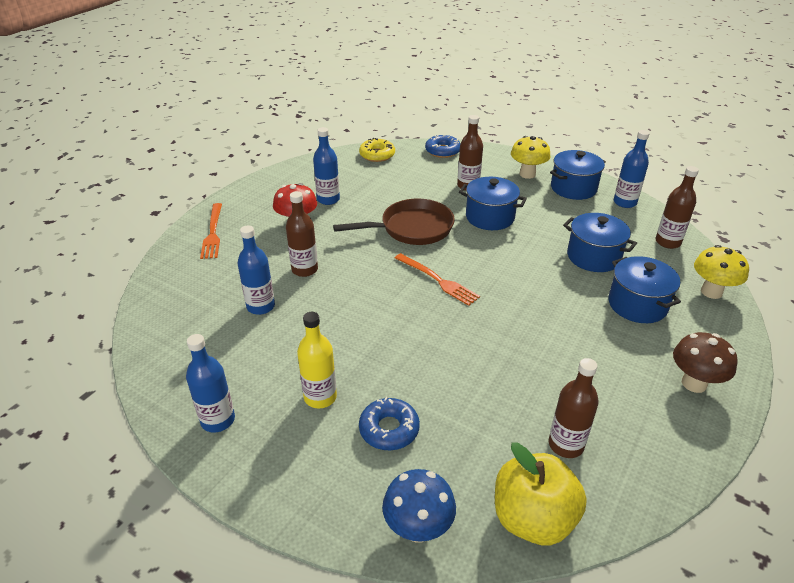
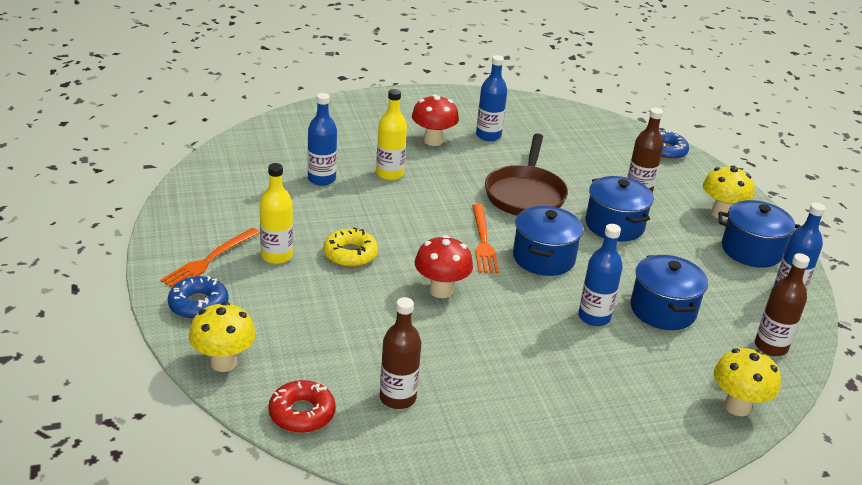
camera: 40 degrees right, 5 degrees down
(213, 232) = (361, 112): orange fork -> orange fork (209, 260)
(218, 420) = (197, 226): blue bottle -> blue bottle (594, 317)
(304, 269) = (389, 174): brown bottle -> yellow bottle
(377, 155) = (591, 123): yellow donut -> yellow donut (350, 254)
(389, 429) = (291, 303): blue donut -> blue donut (198, 305)
(412, 228) = (525, 194): brown pan -> brown pan turned 75 degrees clockwise
(418, 528) = (224, 362): blue mushroom -> yellow mushroom
(467, 337) = (441, 290): none -> red mushroom
(533, 518) = (302, 413): yellow apple -> red donut
(637, 305) = (636, 366): blue pot -> blue pot (543, 258)
(694, 383) = (580, 444): brown mushroom -> none

